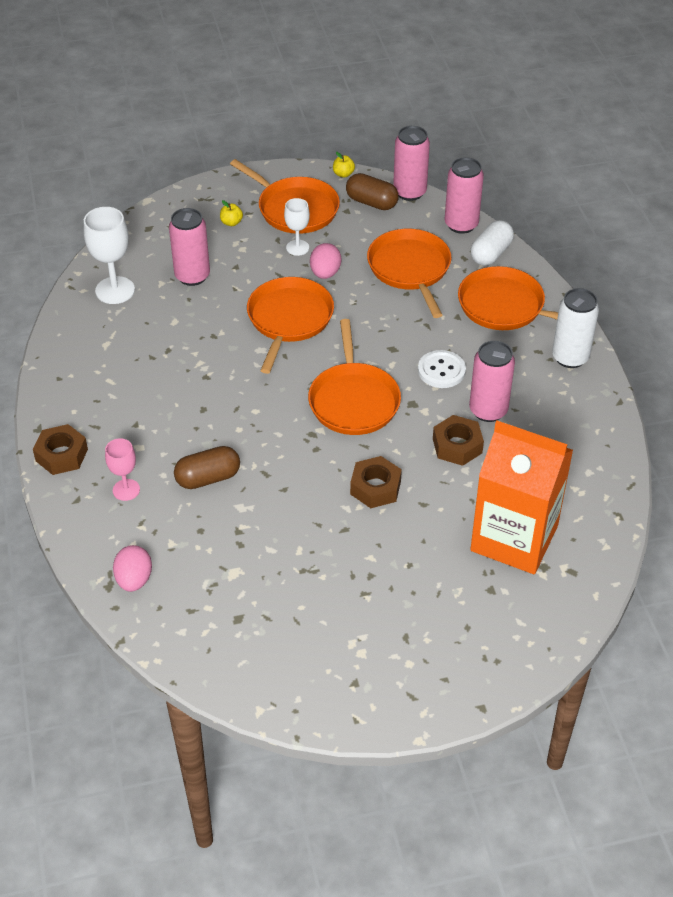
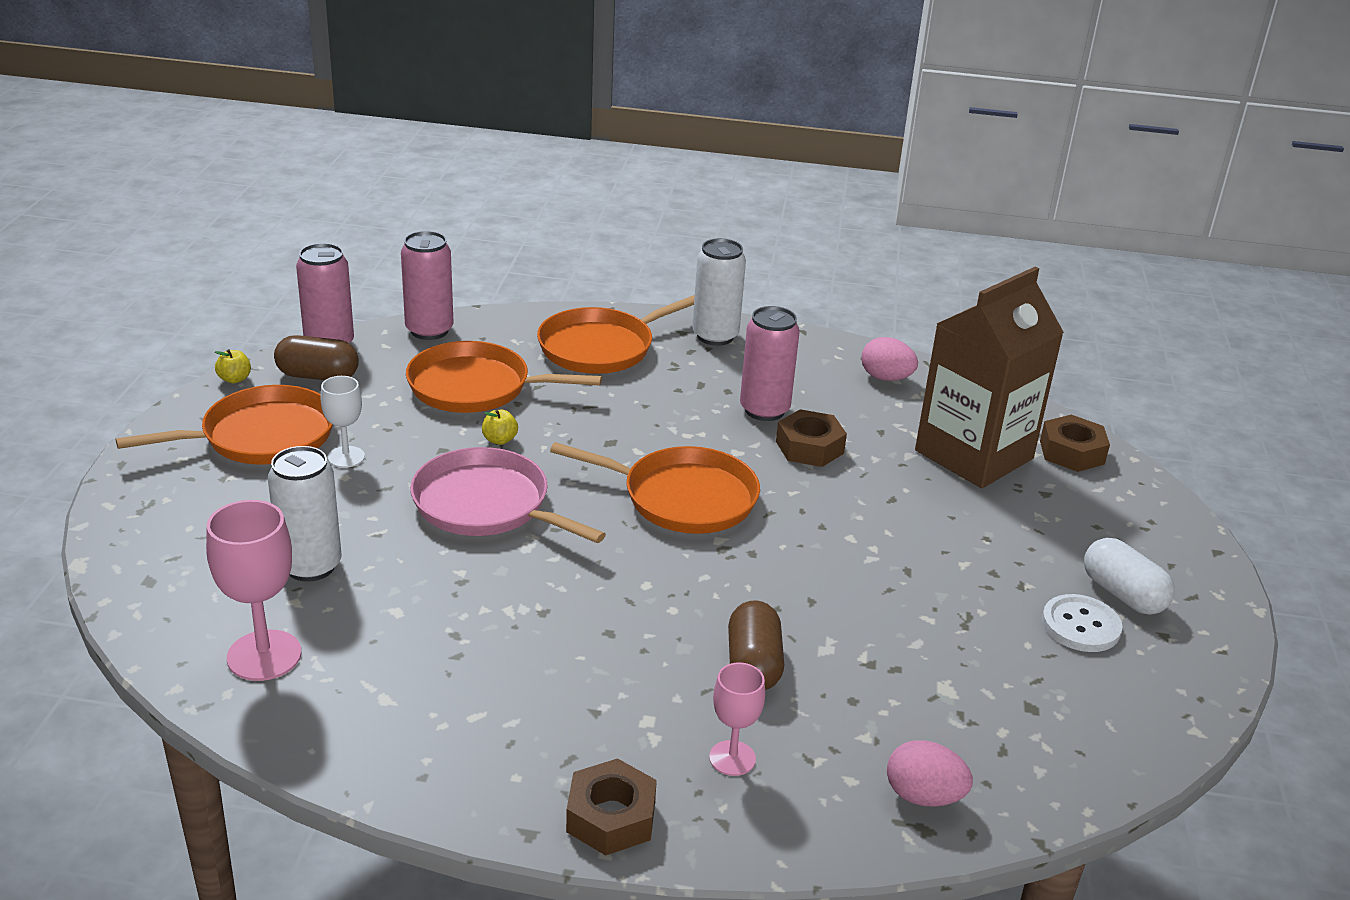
camera: 70 degrees left, 15 degrees down
(115, 290) = (264, 655): white goblet -> pink goblet
(192, 276) = (310, 566): pink can -> white can
(231, 222) = (229, 497): yellow apple -> yellow apple (500, 440)
(289, 319) = (487, 505): orange pan -> pink pan
(325, 273) = (421, 450): pink egg -> pink egg (886, 378)
(371, 202) = (318, 376): brown capsule -> brown capsule turned 45 degrees clockwise
(375, 487) = (847, 526): brown nut -> brown nut (1072, 452)
(441, 370) = (676, 420): white button -> white button (1080, 626)
(491, 253) = (501, 328): white capsule -> white capsule (1122, 594)
(514, 538) = (974, 454): orange carton -> brown carton

